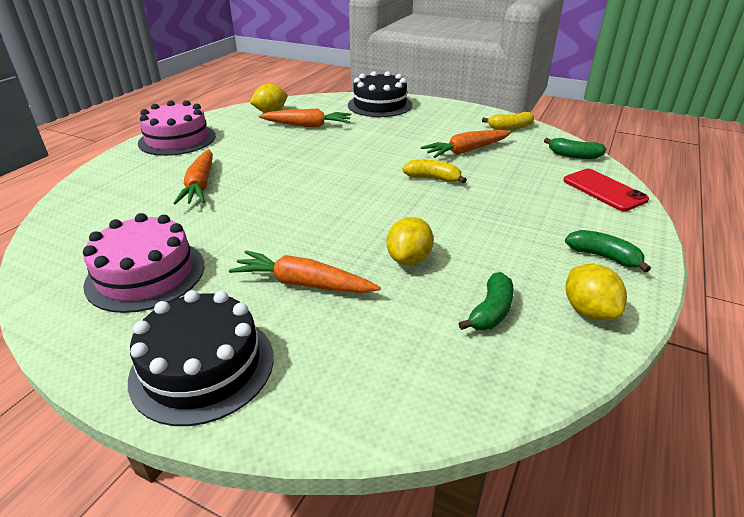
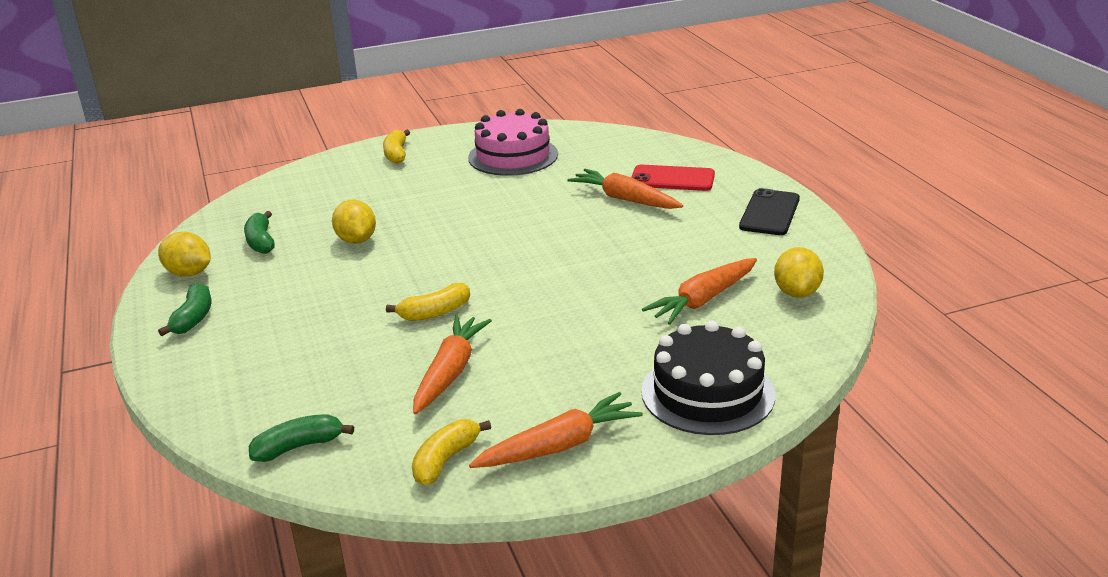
camera: 135 degrees right, 5 degrees down
(177, 139) = (769, 213): pink cake -> black phone
(203, 366) = (396, 154): black cake -> yellow banana
(303, 284) = (407, 196): orange carrot -> orange carrot (559, 446)
(603, 257) = (193, 318): green banana -> green banana turned 75 degrees counterclockwise
(604, 190) = (225, 401): red phone -> red phone (672, 179)

